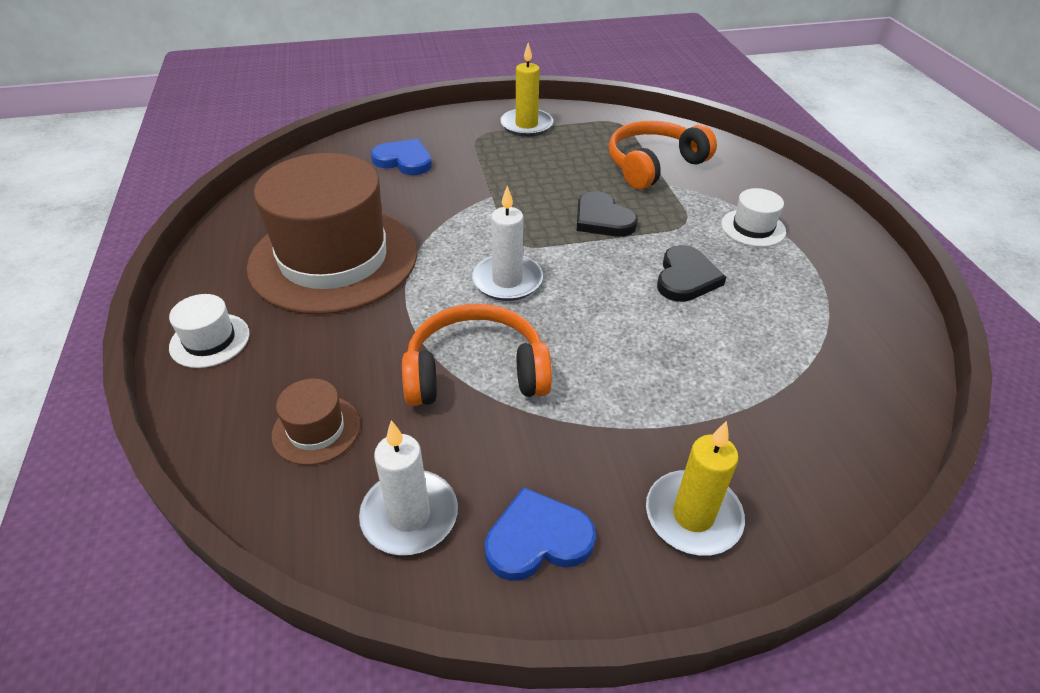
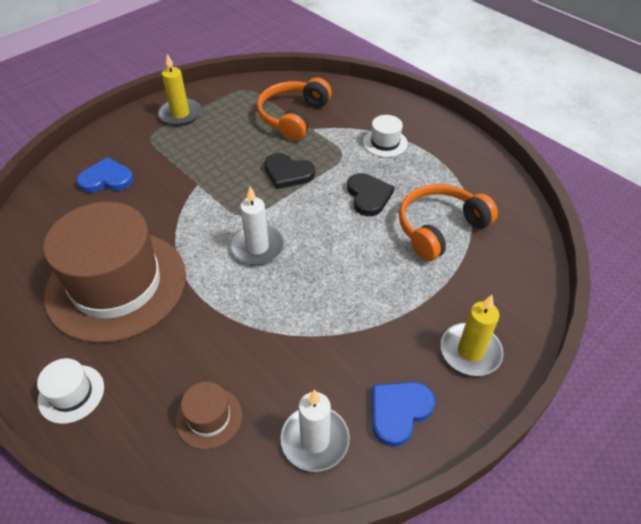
camera: 30 degrees left, 5 degrees up
(476, 372) = (285, 323): orange headphones -> orange headphones (439, 228)

